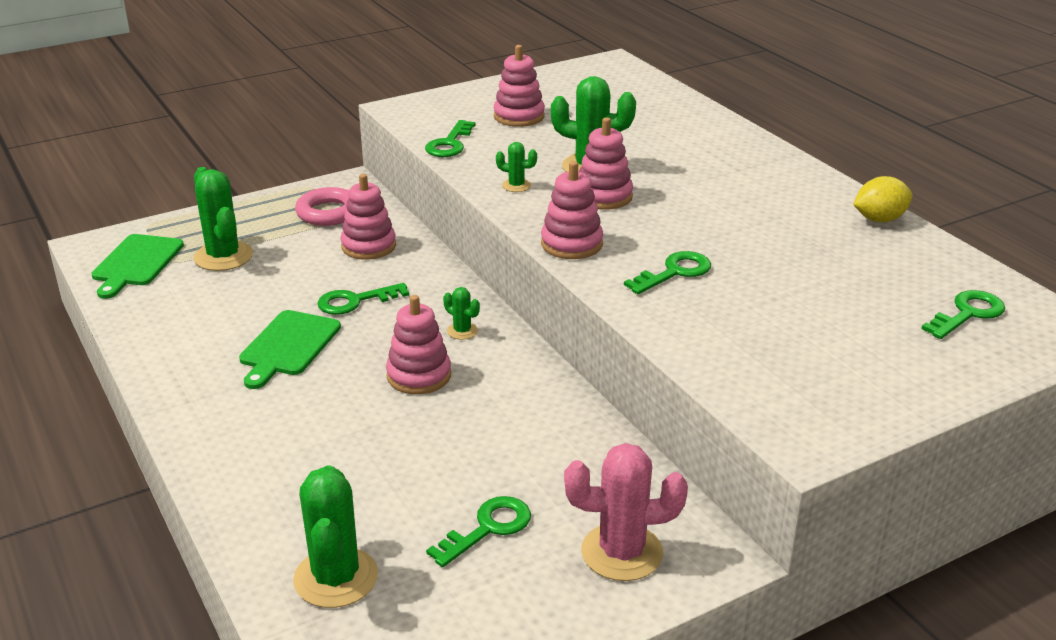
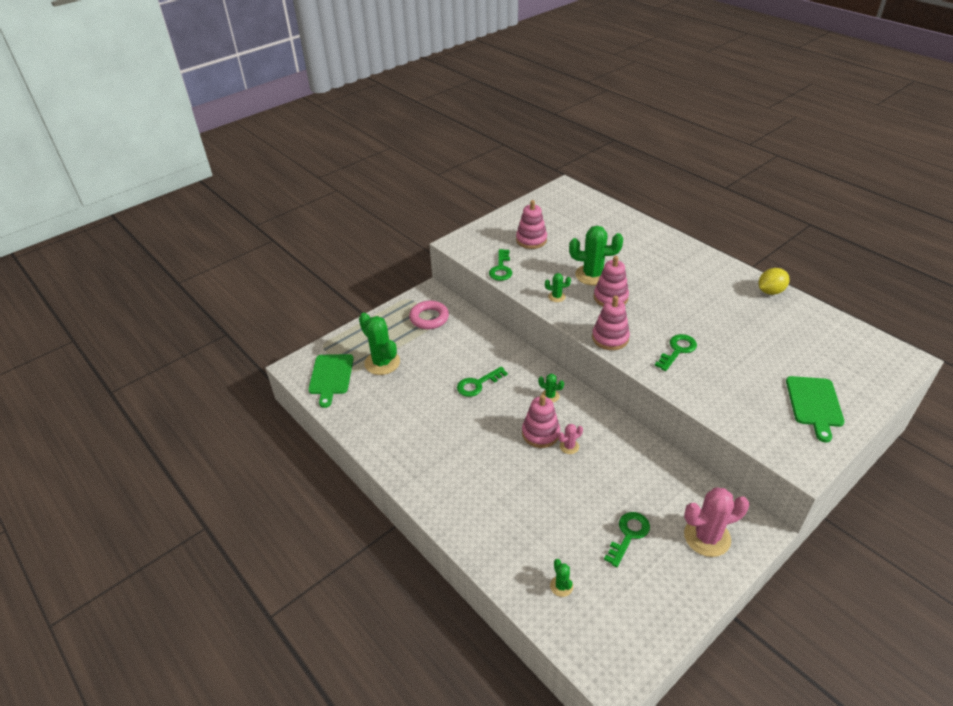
camera: 10 degrees left, 10 degrees up
(288, 346) = (454, 425): green cutting board -> green cutting board (814, 404)
(336, 578) = (561, 586): green cactus -> green cactus, size x0.48
(368, 246) = (466, 340): pink stacking toy -> none
(456, 399) = (569, 446): none -> pink cactus
(967, 314) = (846, 355): green key -> none

